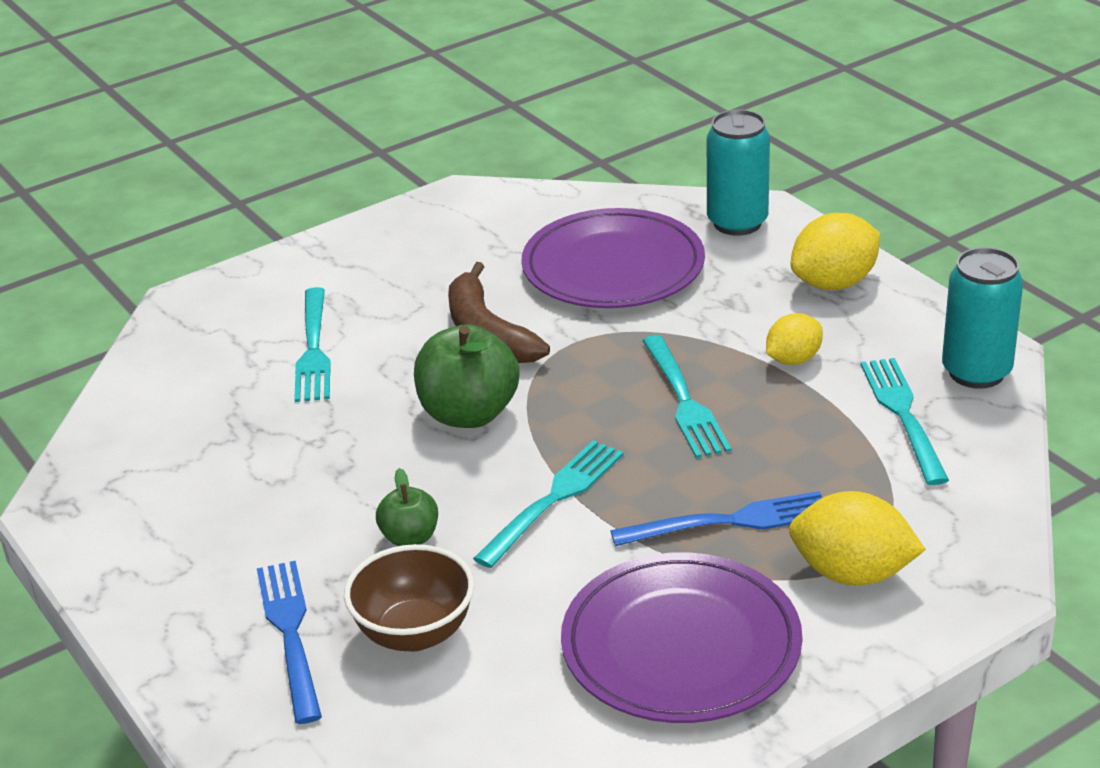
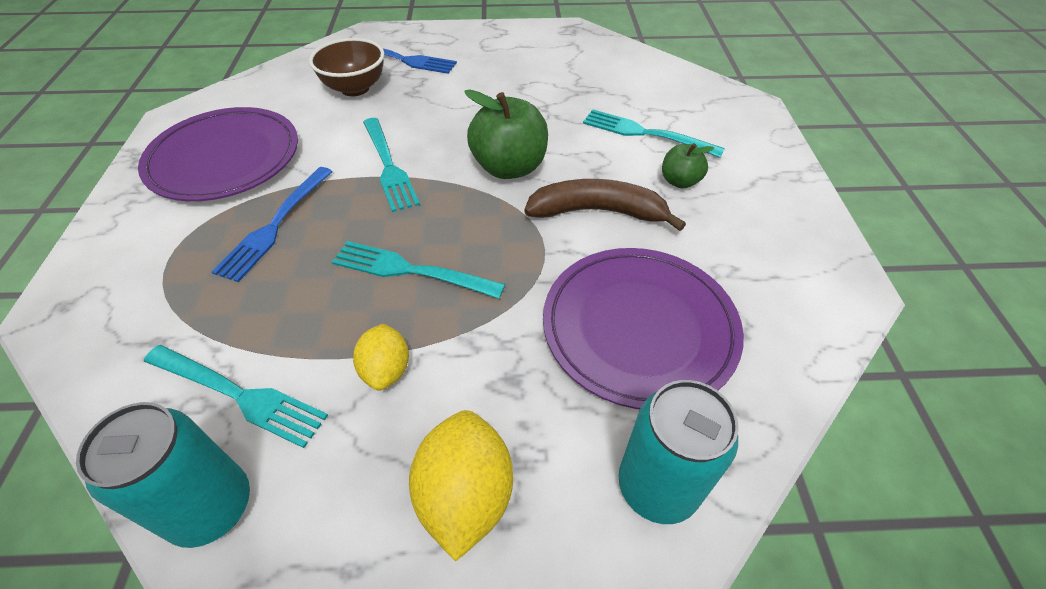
camera: 120 degrees right, 15 degrees up
(410, 537) = (423, 109): green apple -> green apple (680, 181)
(852, 573) = (163, 252): yellow lemon -> none

